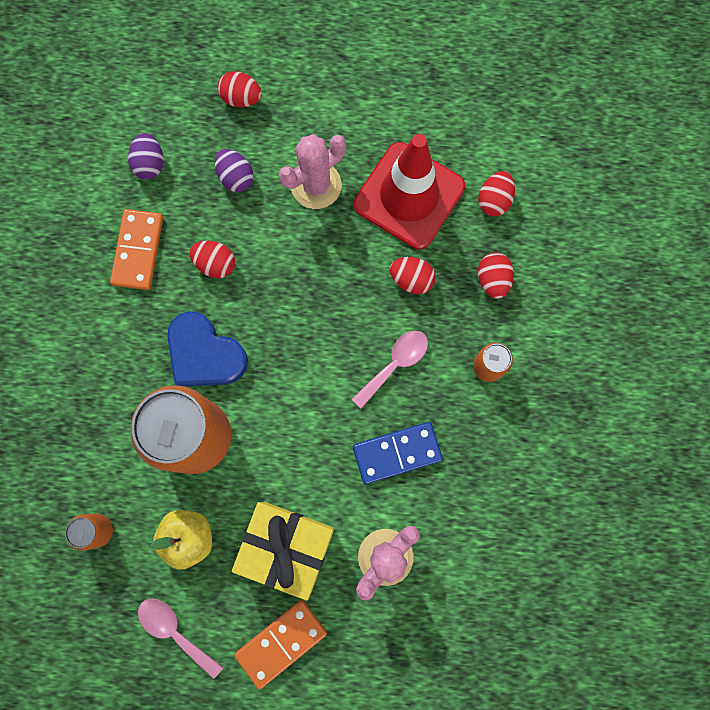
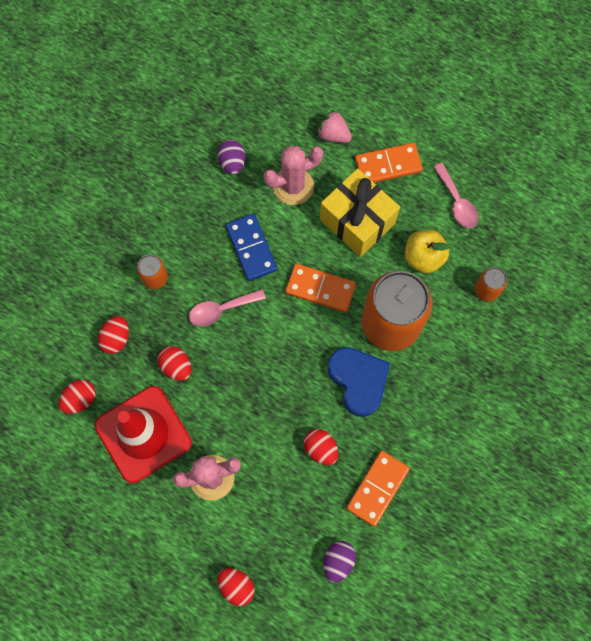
camera: 155 degrees left, 5 degrees down
(236, 177) = (273, 515): purple egg -> purple egg (232, 163)
(294, 441) = (320, 289): none -> orange domino
(368, 653) = (333, 134): none -> pink strawberry
(397, 453) = (251, 248): blue domino -> blue domino turned 60 degrees clockwise

